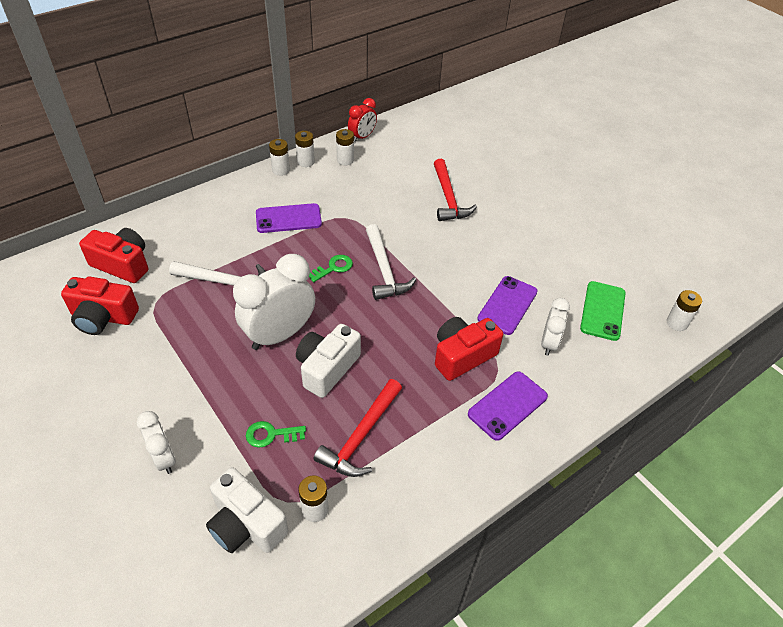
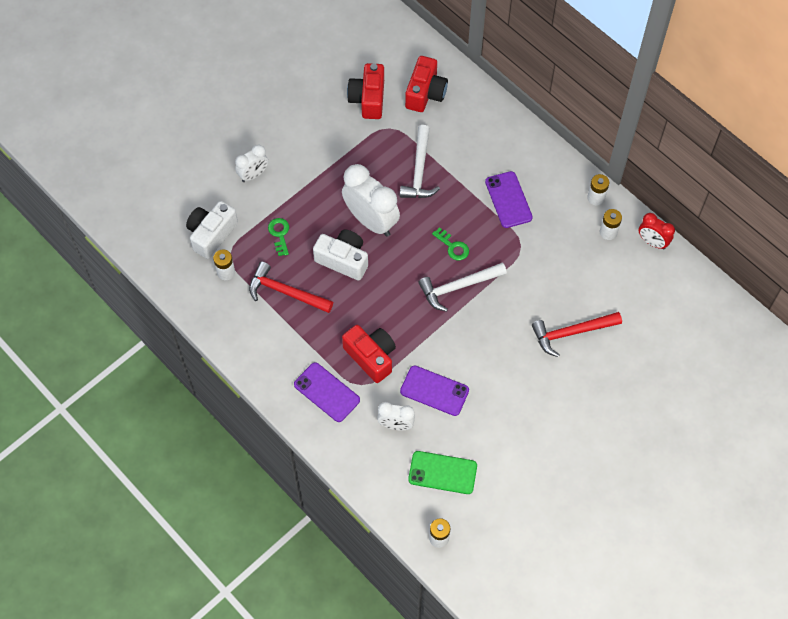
camera: 85 degrees right, 15 degrees up
(281, 170) = (577, 179): white battery -> none

